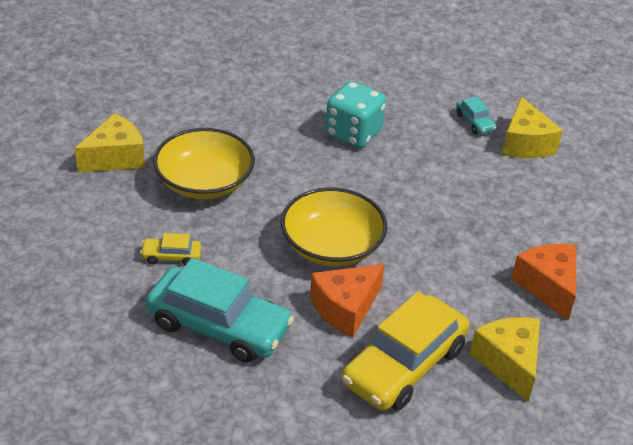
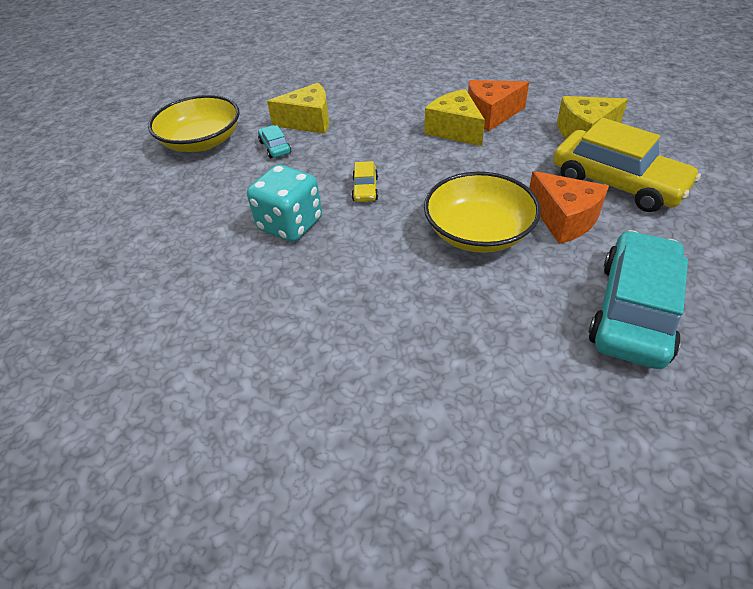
camera: 85 degrees left, 5 degrees up
(116, 157) = (343, 472): yellow cheese -> yellow cheese (454, 130)
(171, 256) = (539, 369): yellow car -> yellow car (365, 189)
(204, 182) = (390, 350): yellow bowl -> yellow bowl (202, 141)
(474, 122) = (275, 147): turquoise car -> turquoise car turned 90 degrees counterclockwise

